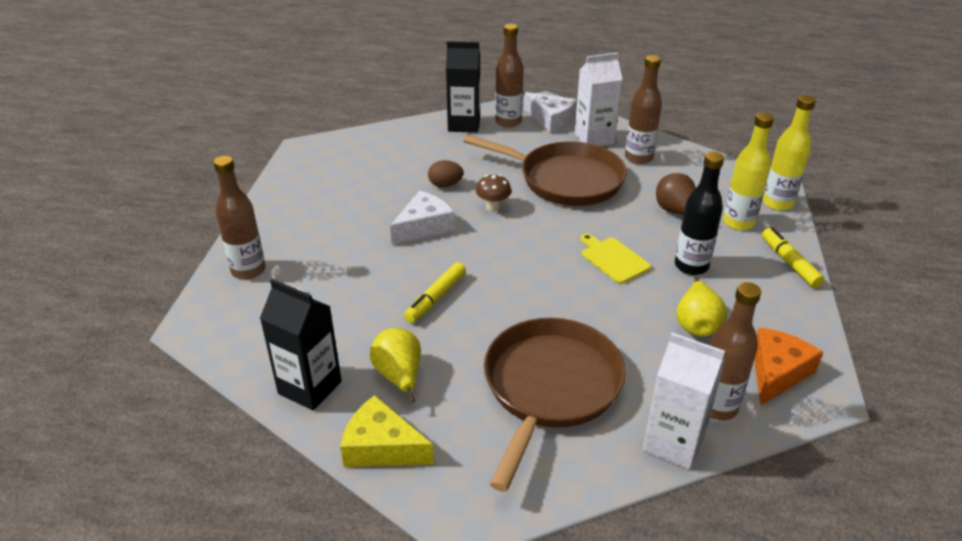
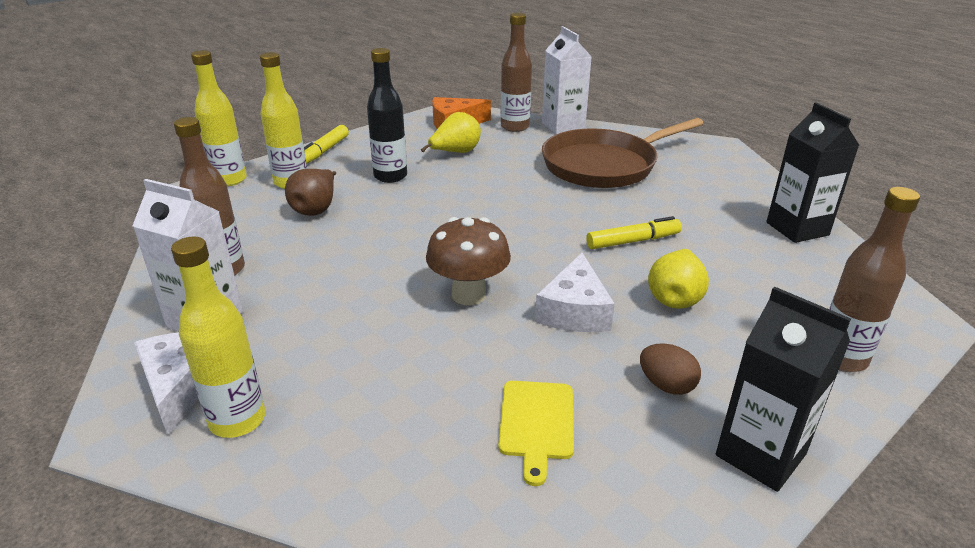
camera: 140 degrees left, 5 degrees down
(382, 447) = (753, 183): yellow cheese -> none
(399, 376) = (713, 208): yellow pear -> yellow pear (675, 297)
(424, 227) = (575, 310): white cheese -> white cheese turned 75 degrees counterclockwise
(445, 185) = (484, 353): brown egg -> brown egg (666, 385)
(464, 124) = (304, 460): black carton -> black carton (760, 455)
(493, 207) = (468, 295): brown mushroom -> brown mushroom, size x1.65
(508, 122) = (237, 420): brown bottle -> yellow bottle
(566, 180) = (342, 285): brown pan -> none
(613, 259) = (437, 203): yellow cutting board -> yellow cutting board (536, 423)

